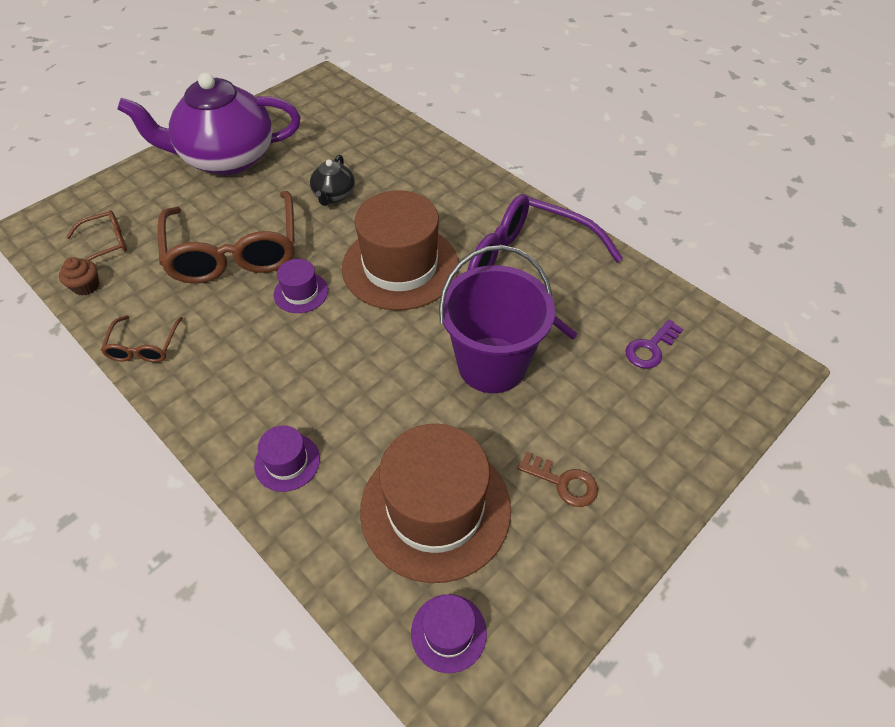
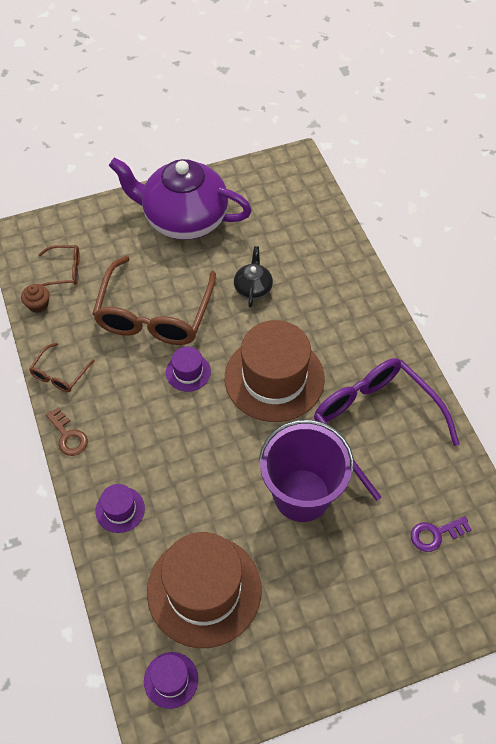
camera: 25 degrees right, 5 degrees up
(334, 195) = (253, 288): black teapot -> black teapot turned 150 degrees clockwise
(563, 482) = (304, 612): brown key -> brown key (68, 436)

